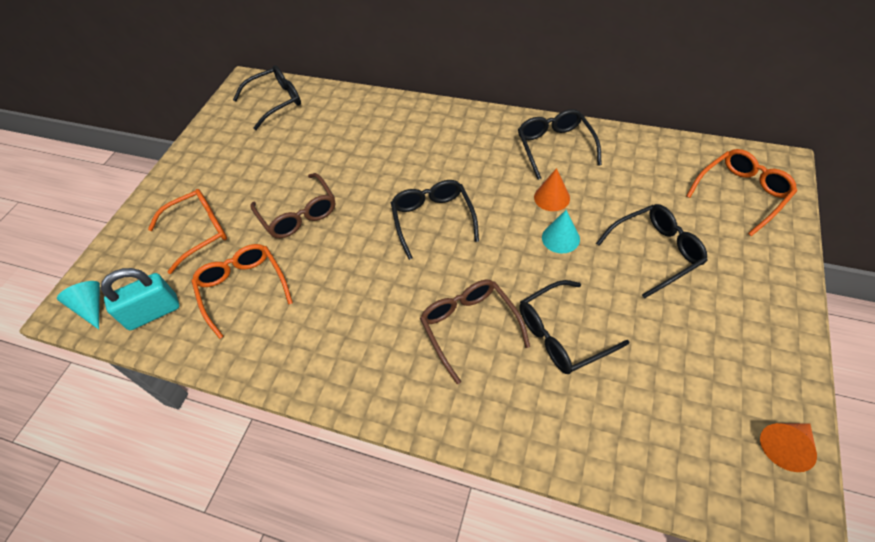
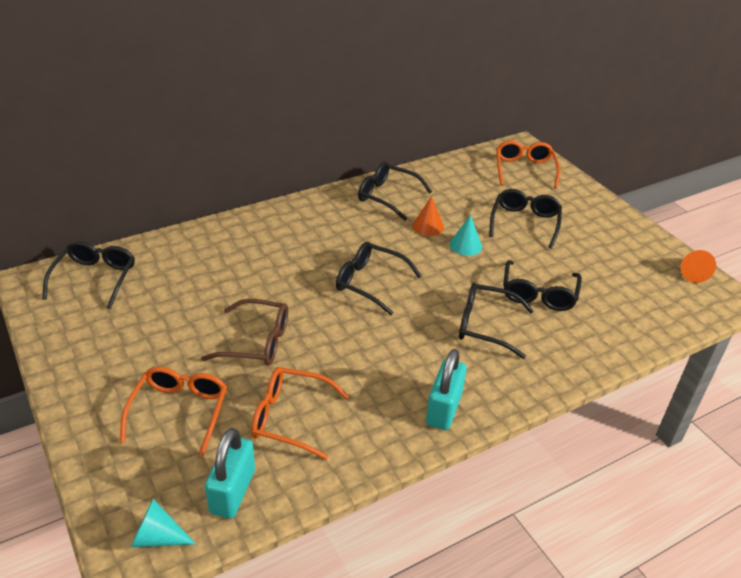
camera: 55 degrees left, 15 degrees down
(338, 371) = (444, 409): none -> turquoise padlock
(469, 327) = (485, 326): brown glasses -> black glasses

